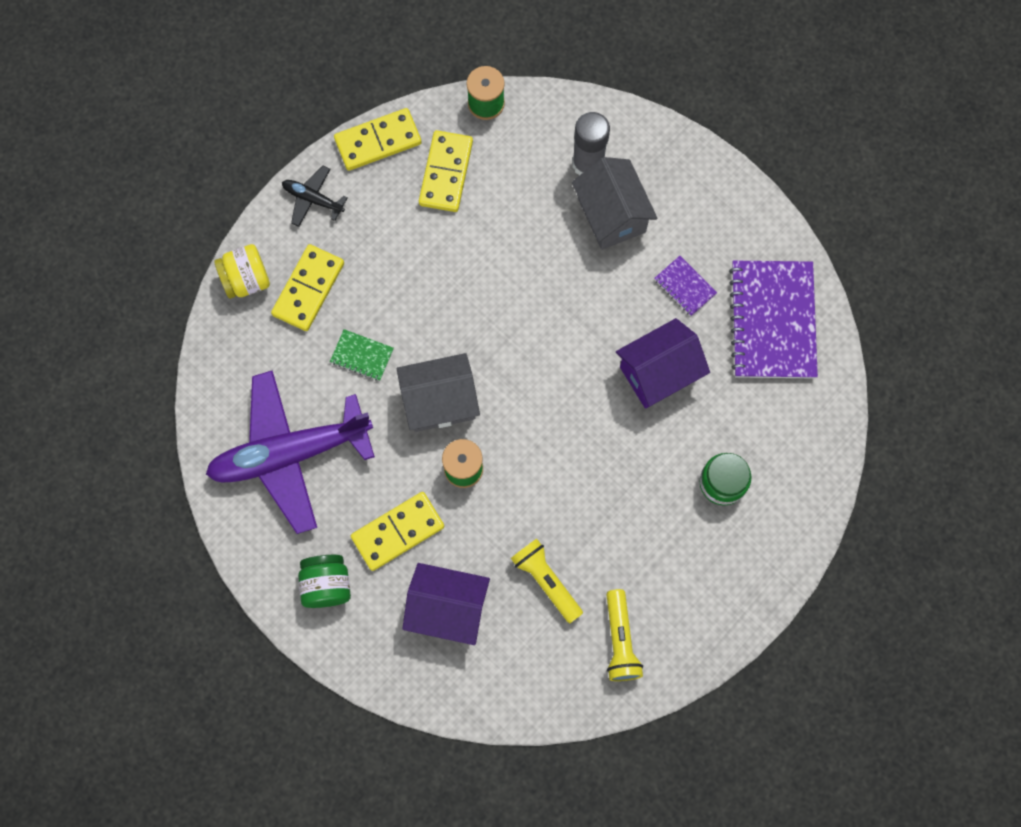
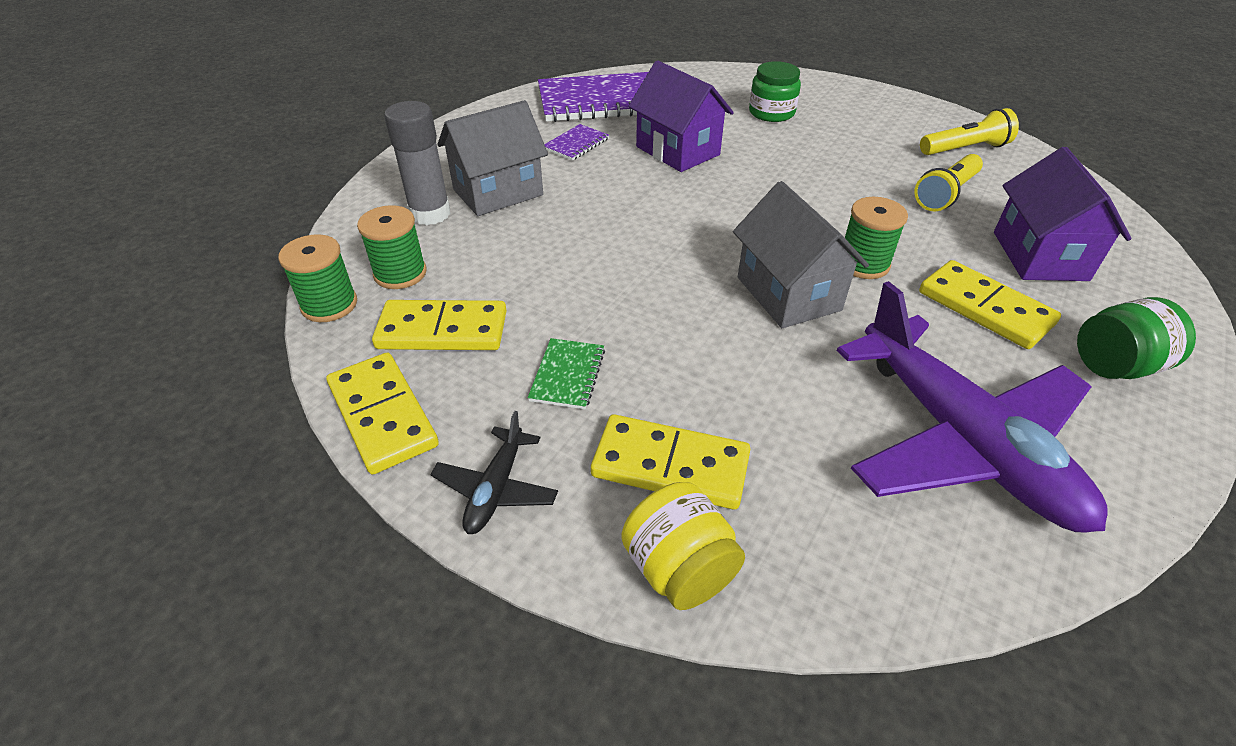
camera: 100 degrees left, 30 degrees down
(362, 356) = (759, 379): green notebook -> green notebook (567, 375)
(513, 145) = (400, 273): none -> green spool

